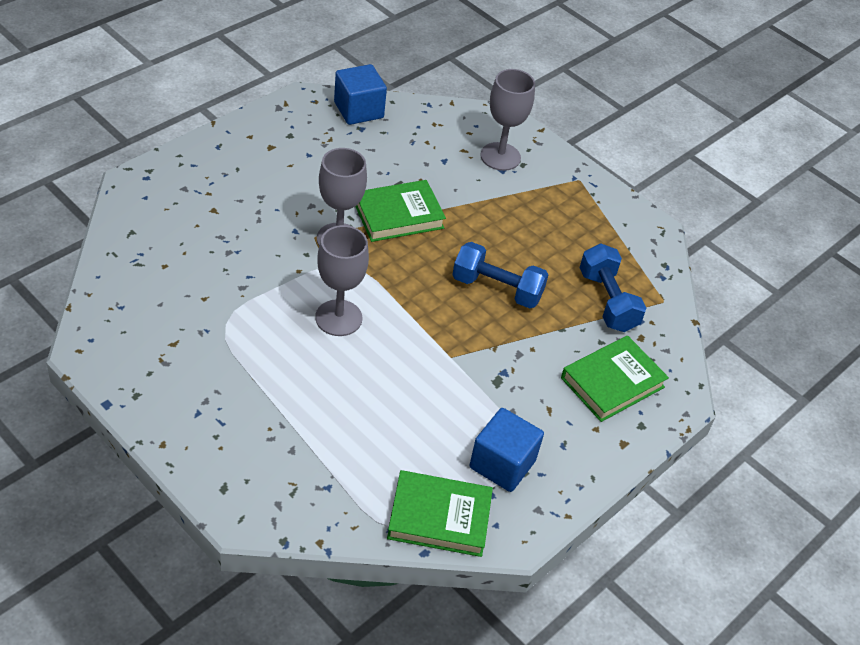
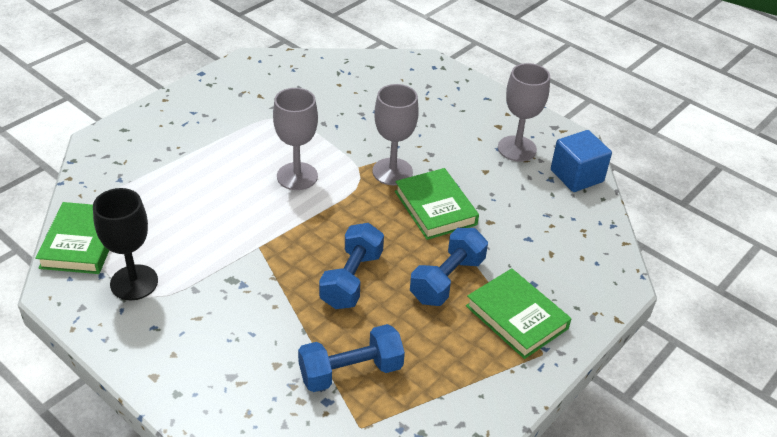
camera: 90 degrees right, 5 degrees down
(497, 223) = (447, 280): none -> blue dumbbell
(500, 156) = (553, 282): grey goblet -> grey goblet (517, 148)
(502, 464) = (134, 282): blue cube -> black goblet
(612, 382) = (234, 370): green book -> green book (517, 317)

